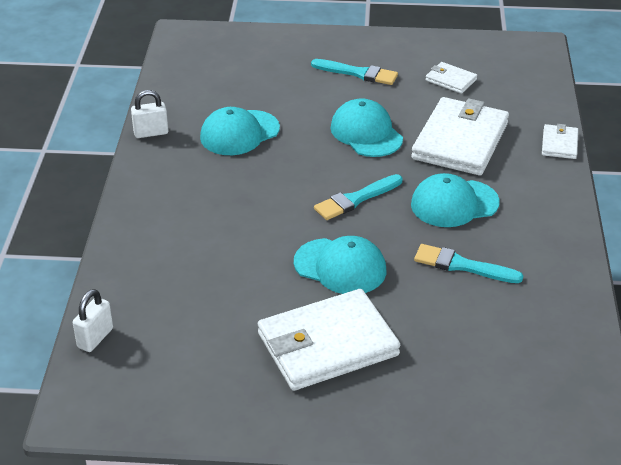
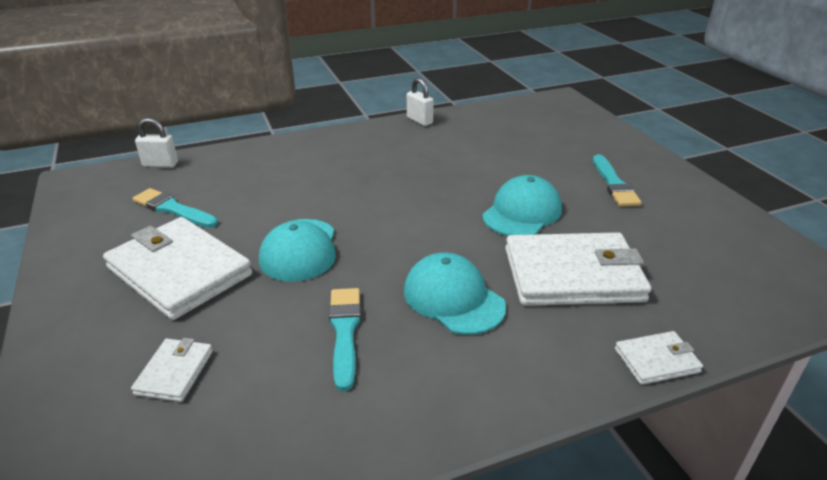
camera: 65 degrees right, 5 degrees down
(239, 133) = (455, 153): turquoise cap -> none
(356, 199) = (410, 233): turquoise brush -> turquoise brush (173, 209)
(450, 80) = (678, 241): white wallet -> white wallet (174, 372)

